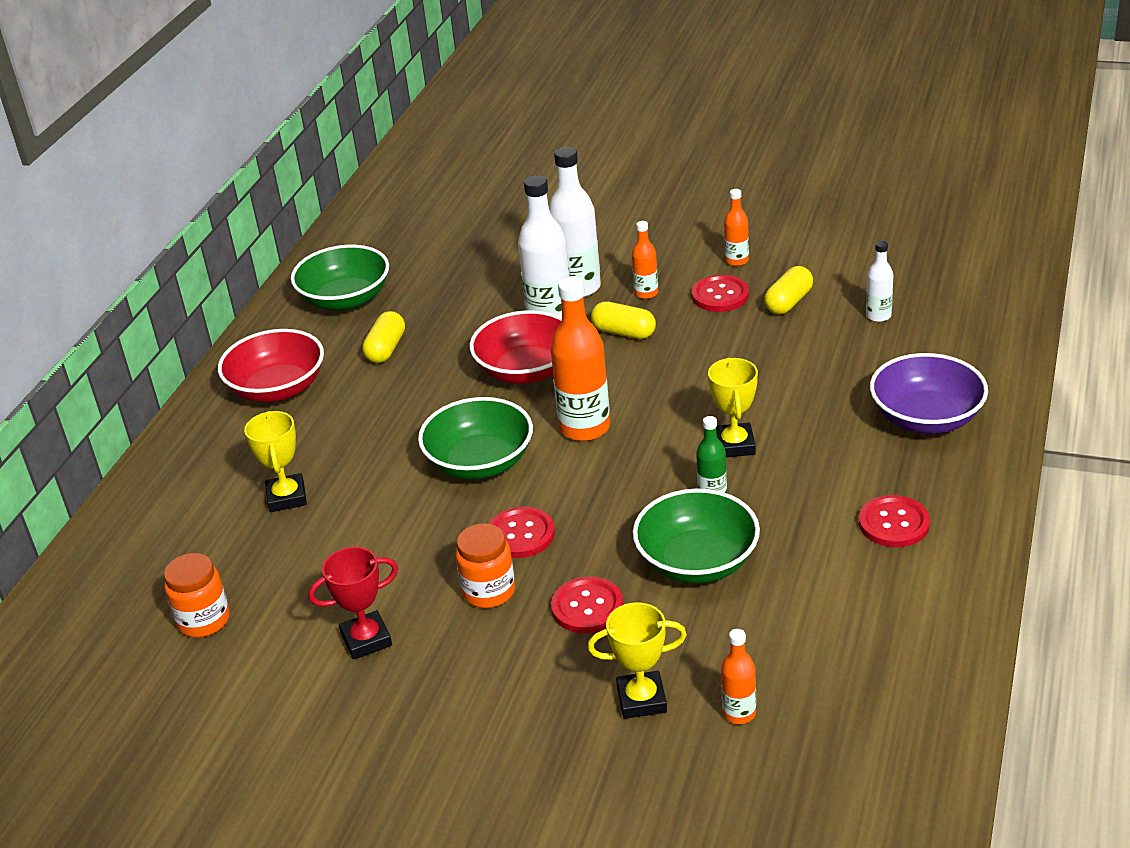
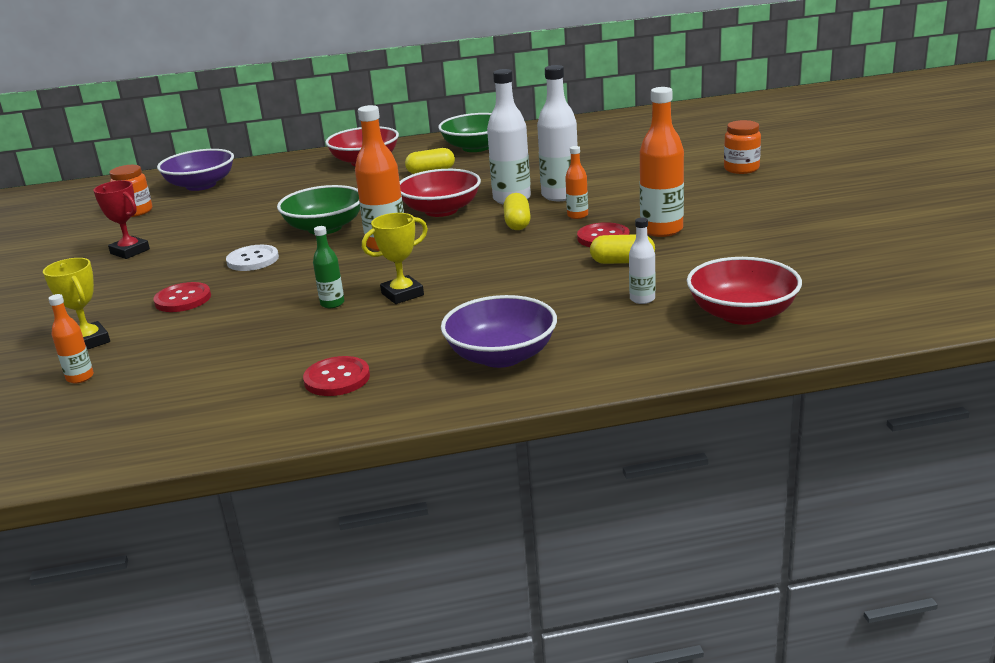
camera: 60 degrees right, 10 degrees down
(171, 544) = (201, 185): none -> purple bowl
(287, 497) = (258, 195): yellow trophy -> none
(489, 591) = (188, 268): orange jar -> orange jar (741, 169)
(520, 534) = (253, 260): red button -> white button
(697, 561) = (249, 319): green bowl -> none
(737, 261) = (661, 230): orange bottle -> orange bottle, size x1.91
(951, 280) = (742, 314): none -> red bowl

